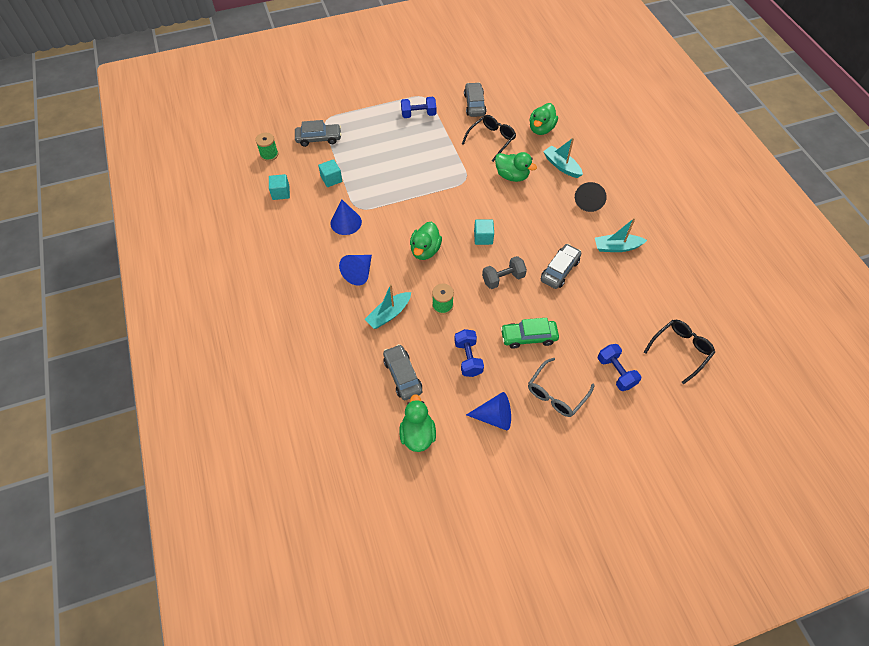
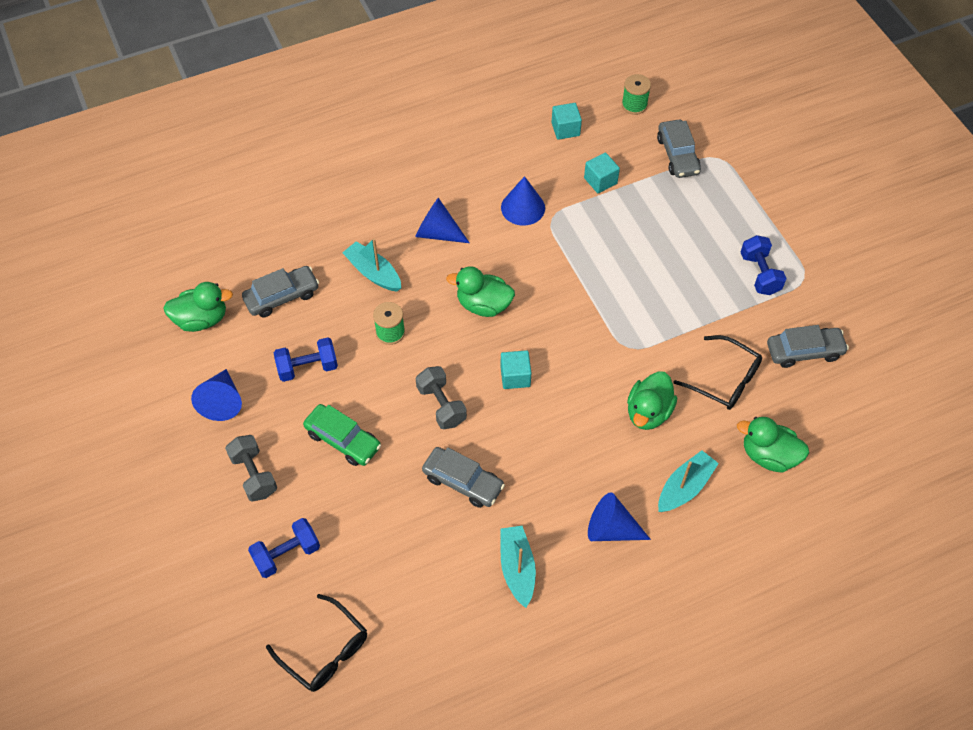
camera: 85 degrees right, 0 degrees up
(528, 337) = (343, 440): green car -> green car turned 135 degrees clockwise
(556, 394) = (254, 475): grey glasses -> grey dumbbell
(589, 201) = (611, 529): black cone -> blue cone

